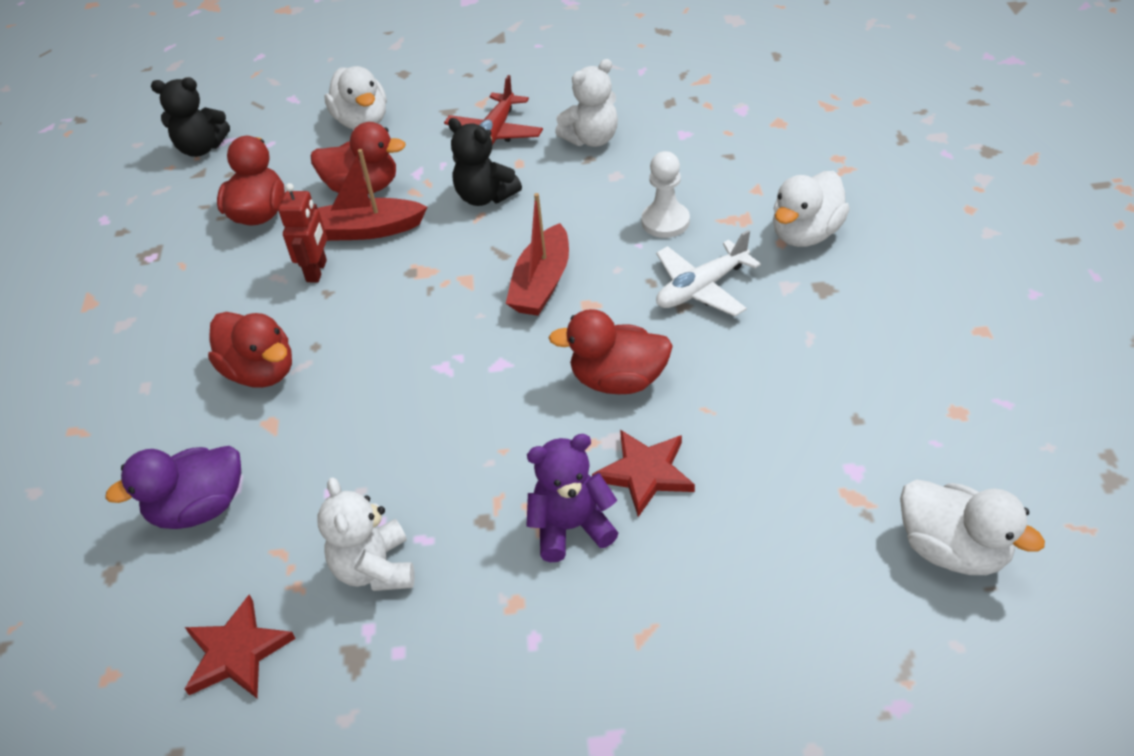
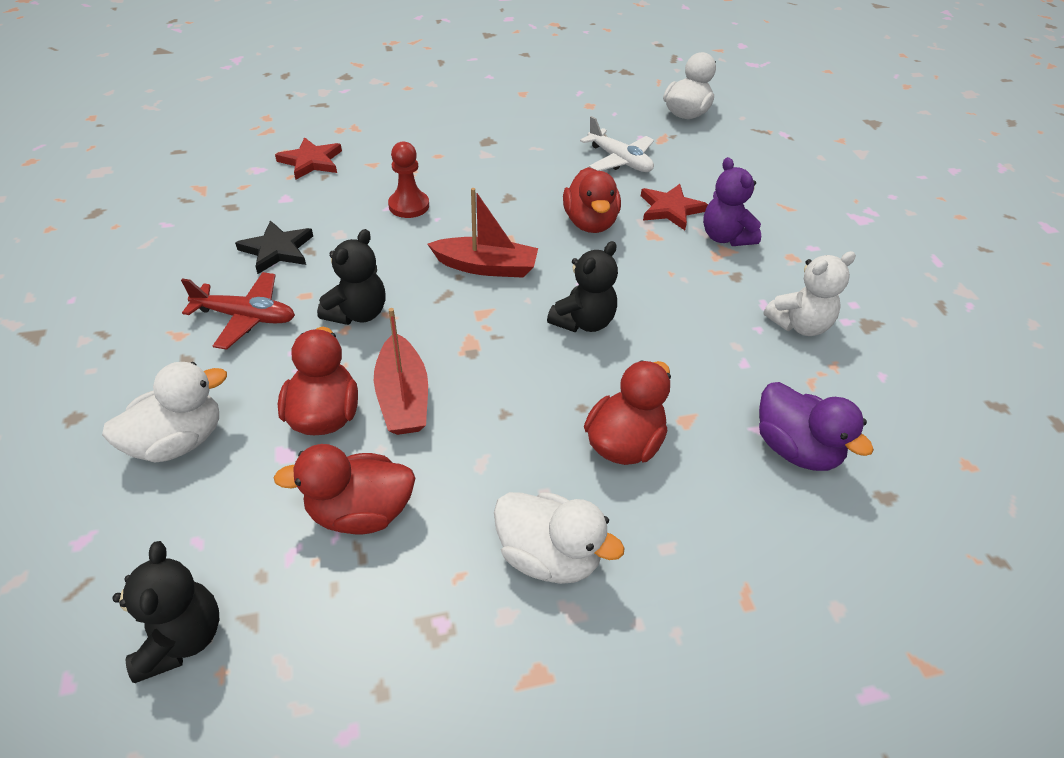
camera: 105 degrees left, 0 degrees up
(237, 652) = (903, 388): red star -> red star (311, 161)
(317, 271) = (470, 428): red robot -> none
(433, 357) = (583, 322): none -> black teddy bear
(592, 139) = (277, 250): white teddy bear -> black star
(665, 222) = (409, 206): white pawn -> red pawn
(701, 288) = (489, 188): white plane -> white plane (619, 160)
(806, 234) = (429, 145): white duck -> white duck (549, 556)

